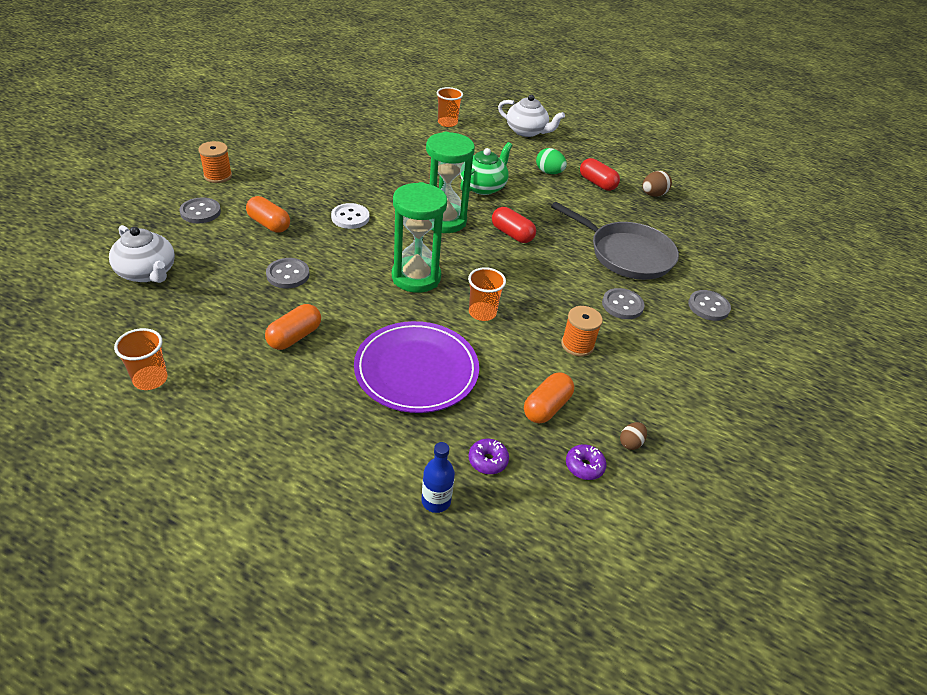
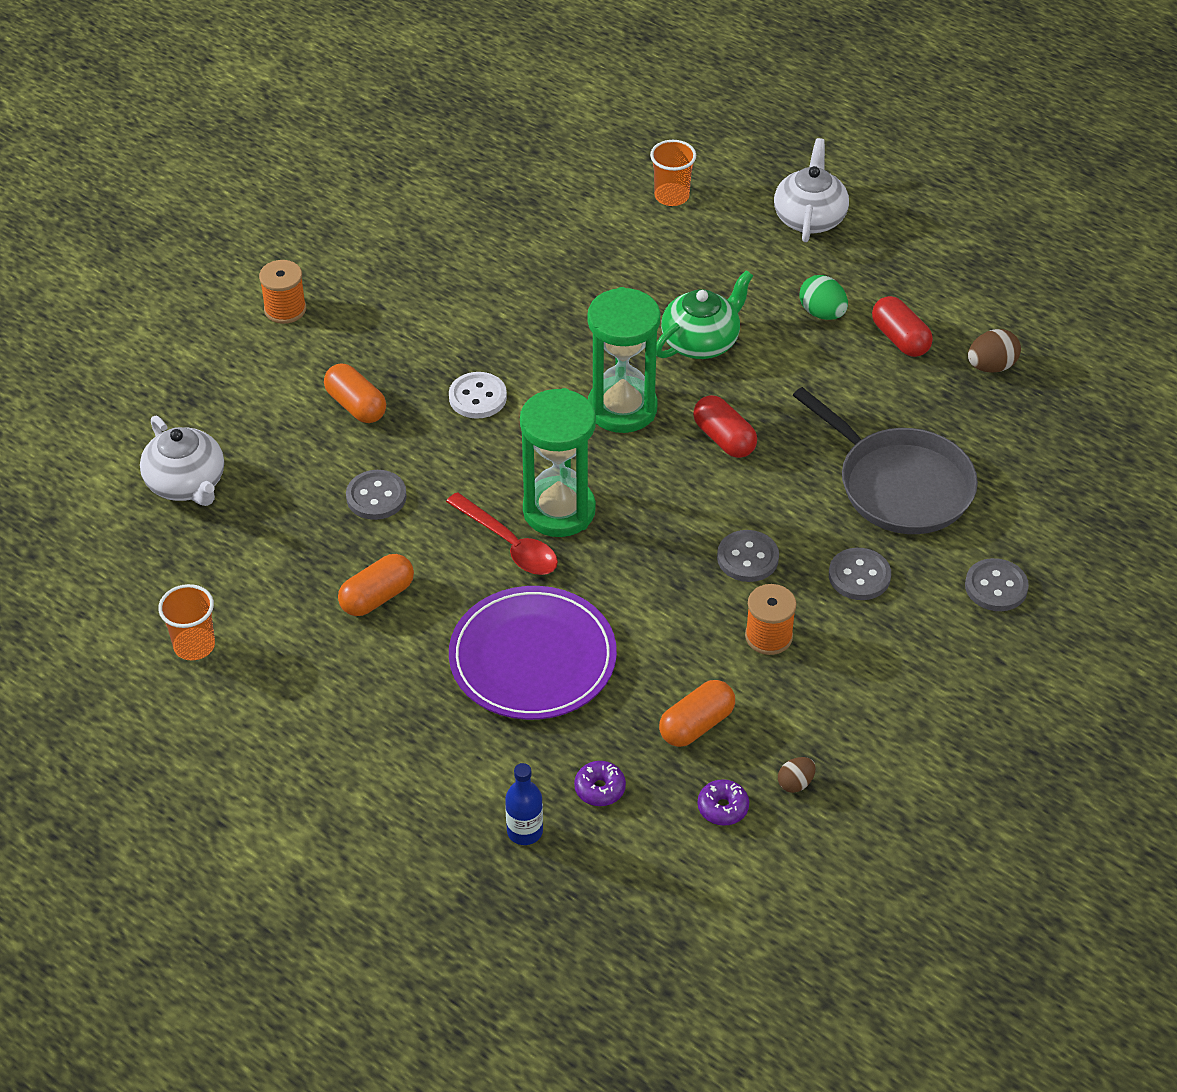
camera: 15 degrees right, 5 degrees up
(200, 212) = (258, 379): grey button -> grey button (747, 558)
(386, 298) = (509, 544): none -> red spoon
(482, 313) = (643, 576): orange cup -> none
(527, 131) = (809, 218): white teapot -> white teapot turned 120 degrees counterclockwise

